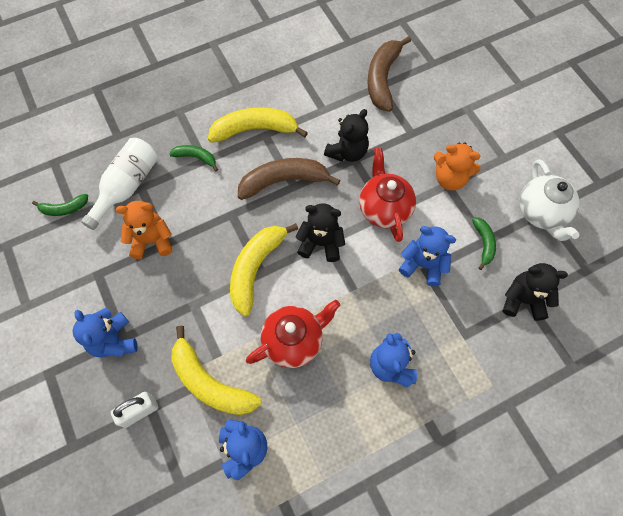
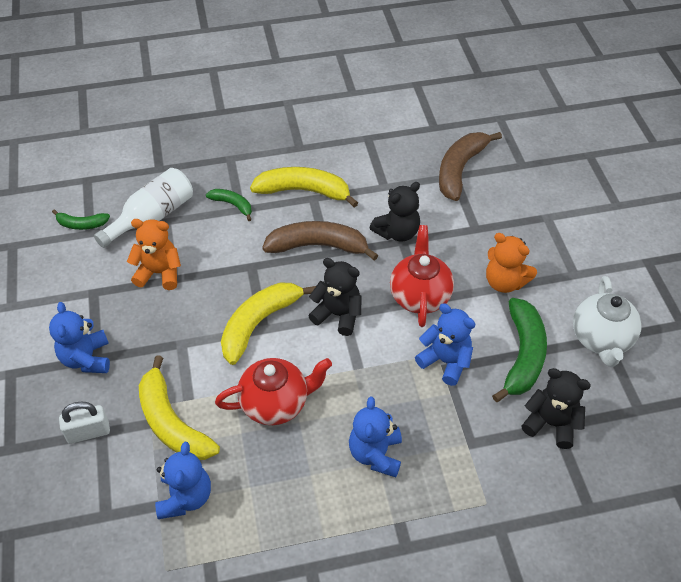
camera: 15 degrees right, 15 degrees down
(483, 243) = (522, 355): green banana -> green banana, size x1.89

